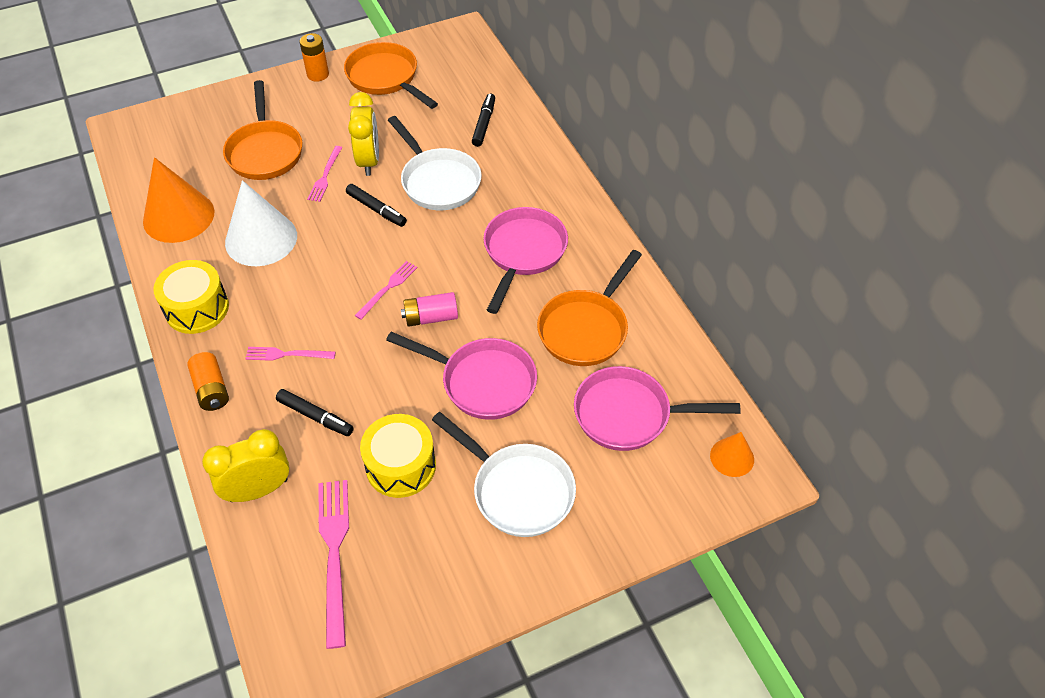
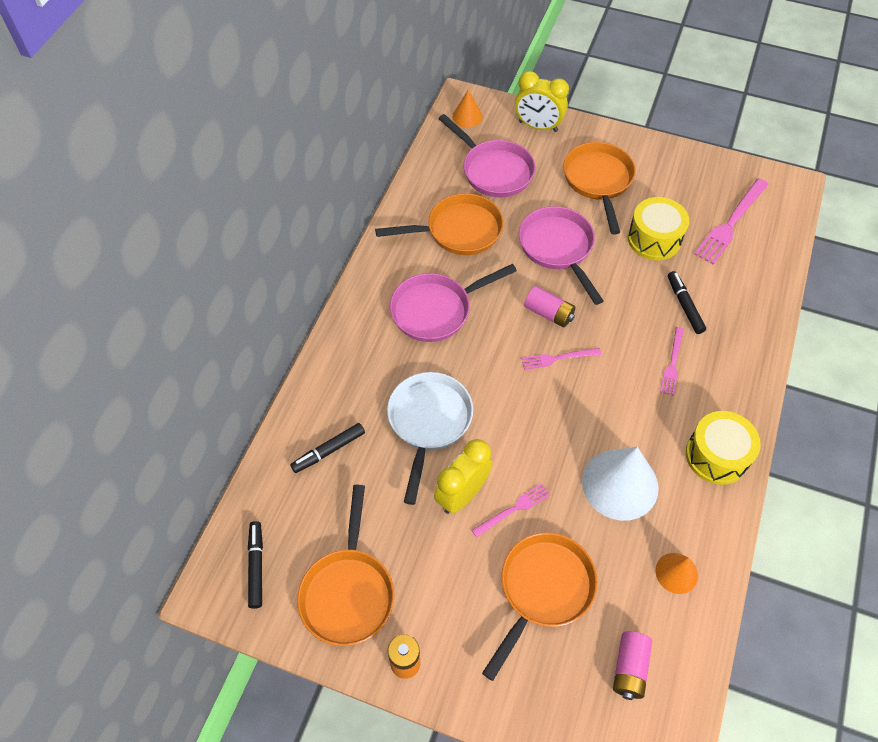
camera: 135 degrees left, 5 degrees up
(176, 152) = (629, 668): none -> pink battery
(178, 216) = (676, 573): orange cone -> orange cone, size x0.52
(211, 389) = (745, 377): orange battery -> none
(258, 490) = (753, 287): yellow clock -> yellow clock (538, 126)
(287, 354) = (672, 363): pink fork -> pink fork turned 60 degrees clockwise
(376, 209) = (503, 436): black marker -> black marker (256, 566)
(518, 490) = (598, 181): white pan -> orange pan

